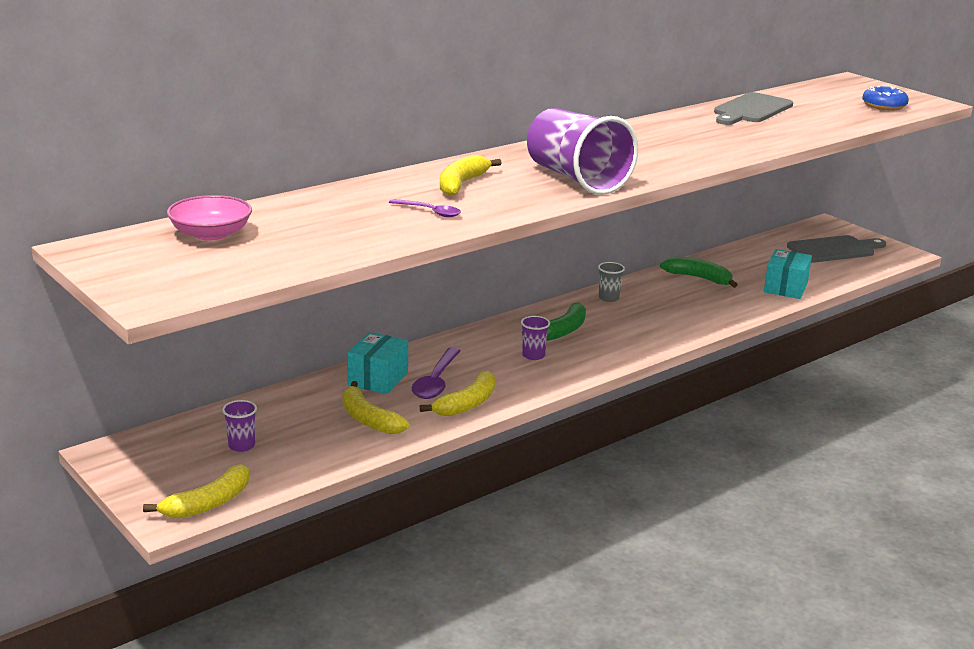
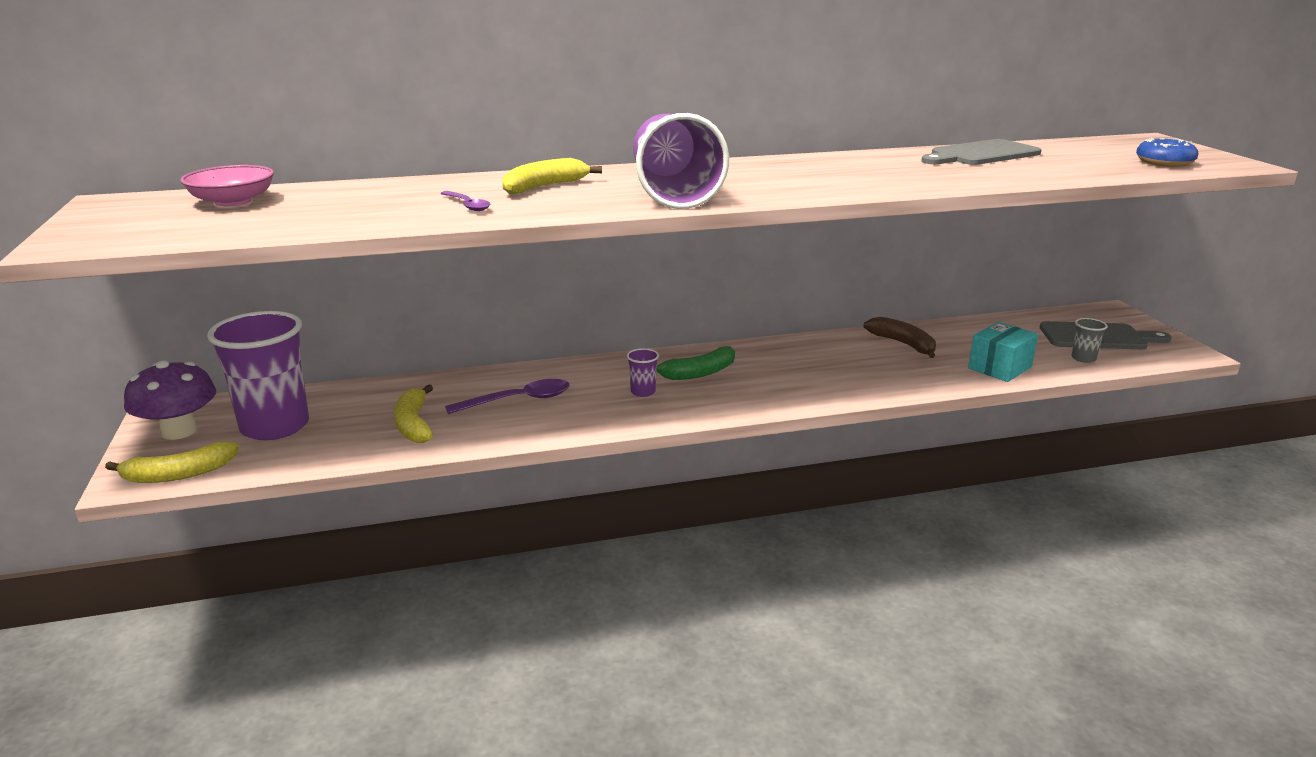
camera: 25 degrees right, 0 degrees up
(152, 468) = (179, 431): none -> purple mushroom
(241, 446) = (275, 426): purple cup -> purple cup, size x2.45
(378, 379) = (467, 388): turquoise box -> none
(436, 381) = (518, 400): purple spoon -> purple spoon turned 150 degrees counterclockwise
(467, 404) = (523, 427): yellow banana -> none
(608, 298) = (782, 349): grey cup -> grey cup (1083, 358)
(699, 278) = (903, 344): green banana -> brown banana

